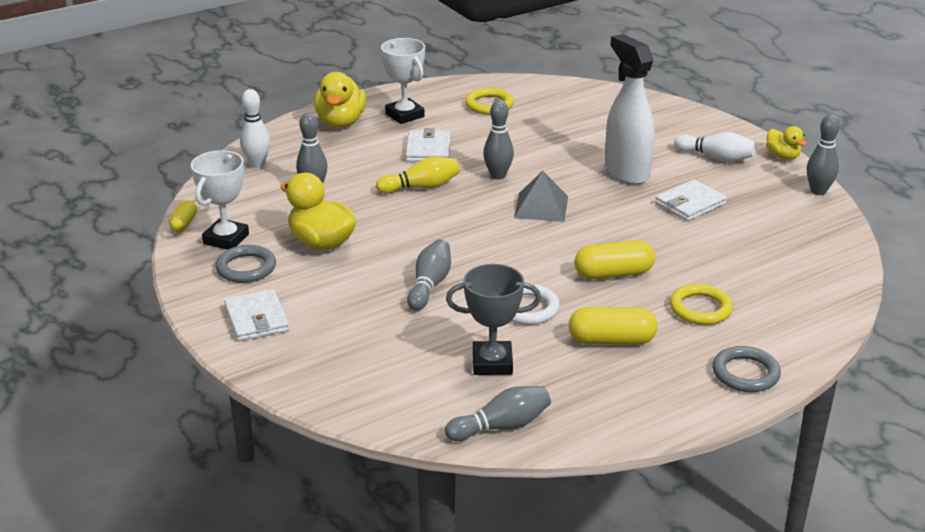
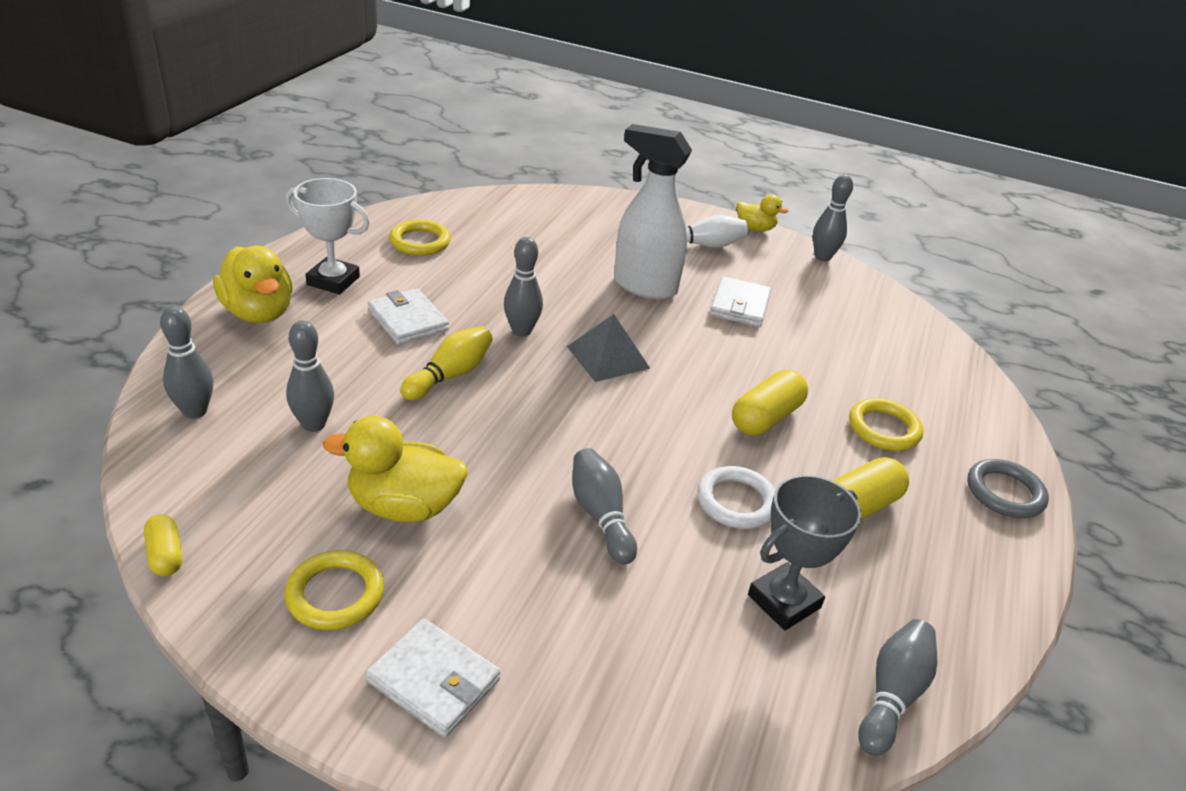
camera: 40 degrees left, 5 degrees up
(226, 239) = (259, 555): white trophy -> none
(246, 268) = (335, 594): grey ring -> yellow ring
(257, 164) = (195, 411): white bowling pin -> grey bowling pin

